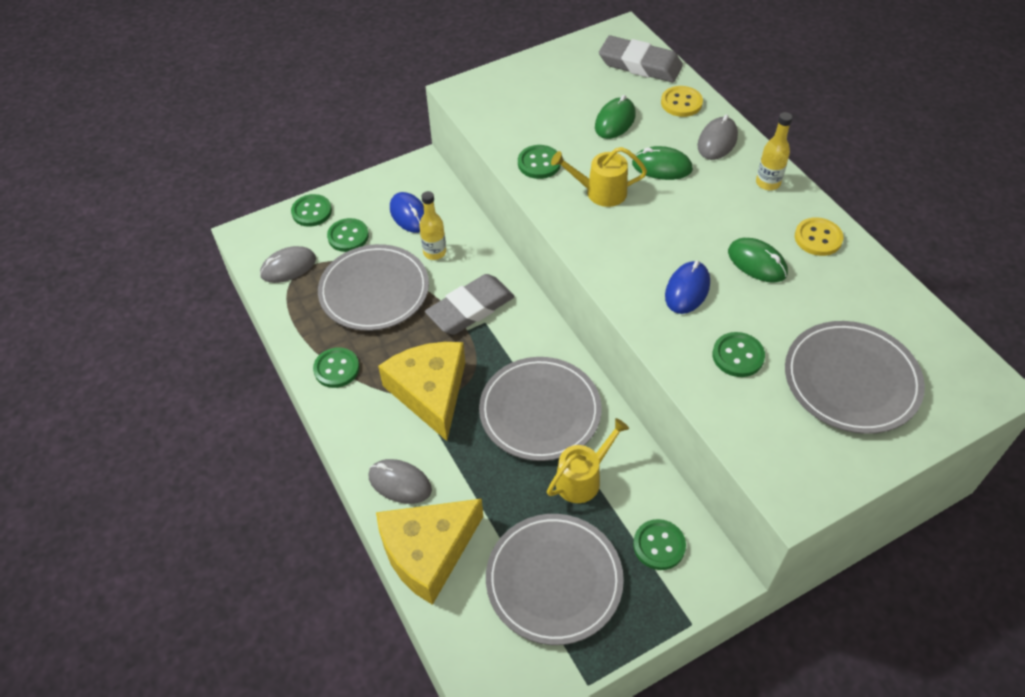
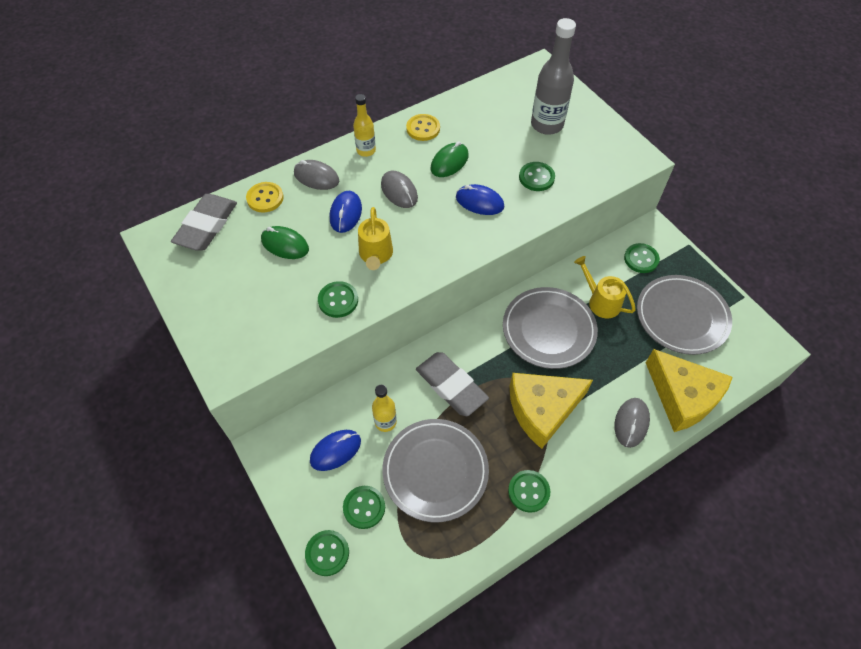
camera: 95 degrees left, 5 degrees up
(288, 267) = (407, 563): grey mouse -> grey mouse (399, 191)
(661, 167) = (345, 213): green mouse -> blue mouse
(851, 380) = (547, 125): grey plate -> grey bottle

